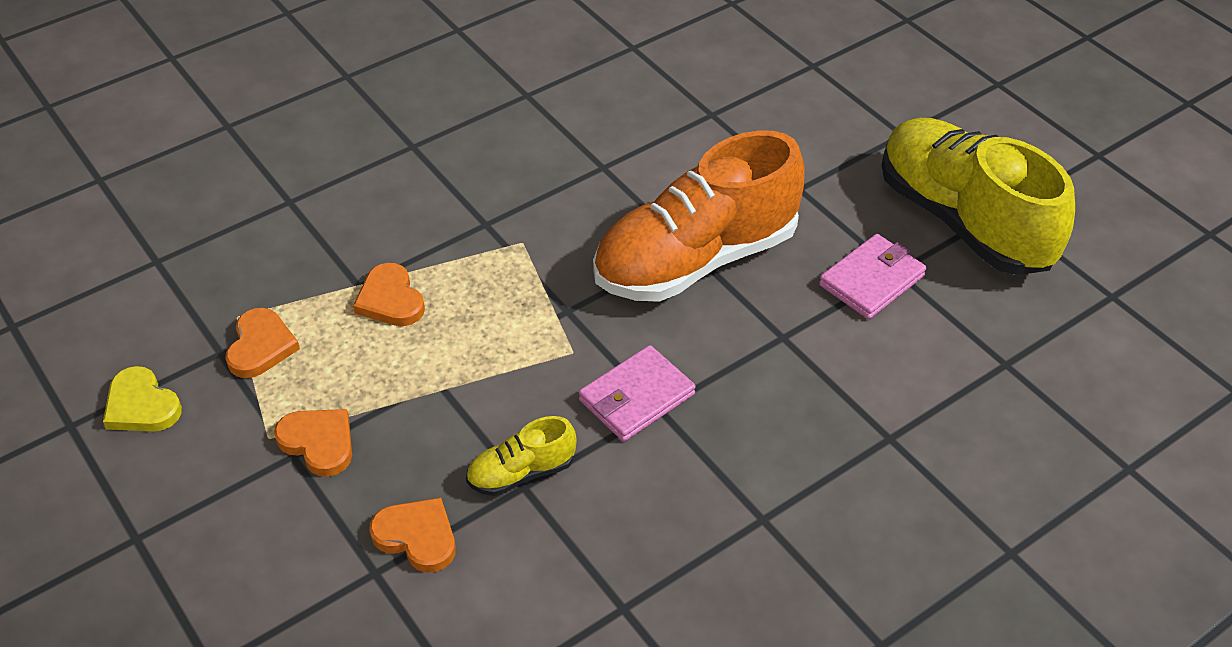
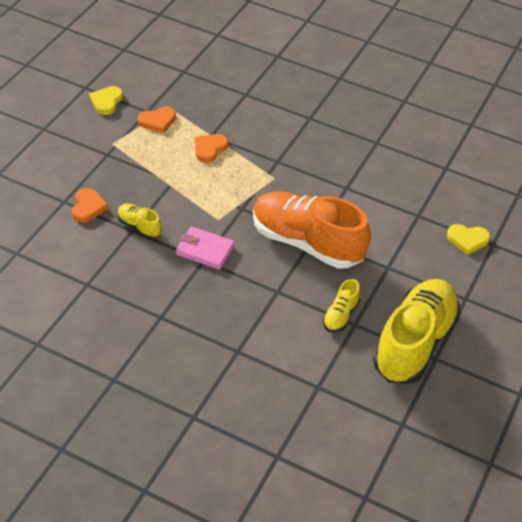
camera: 60 degrees right, 0 degrees up
(318, 443) = (118, 159): orange heart -> none
(790, 85) = (467, 240): none -> yellow heart
(871, 280) = (340, 315): pink wallet -> yellow shoe

